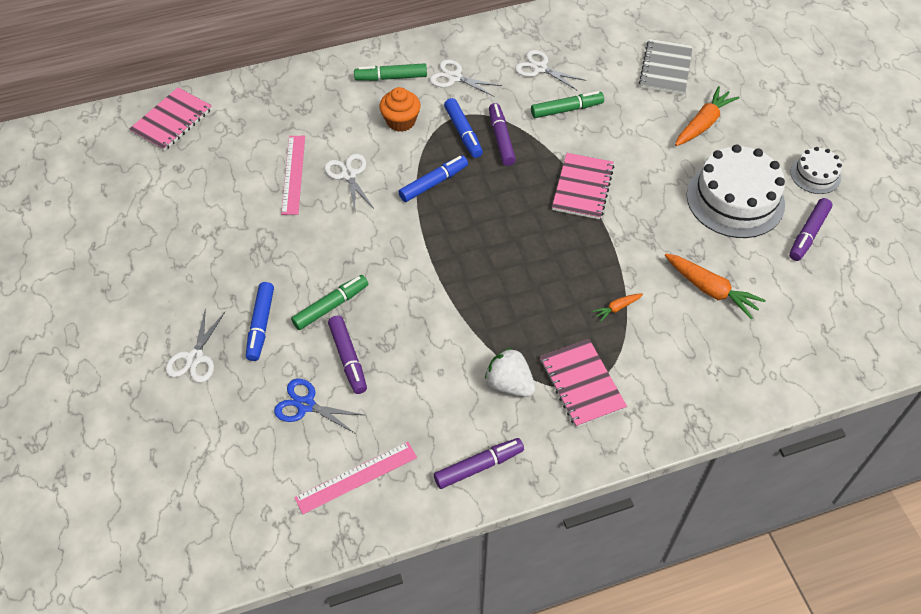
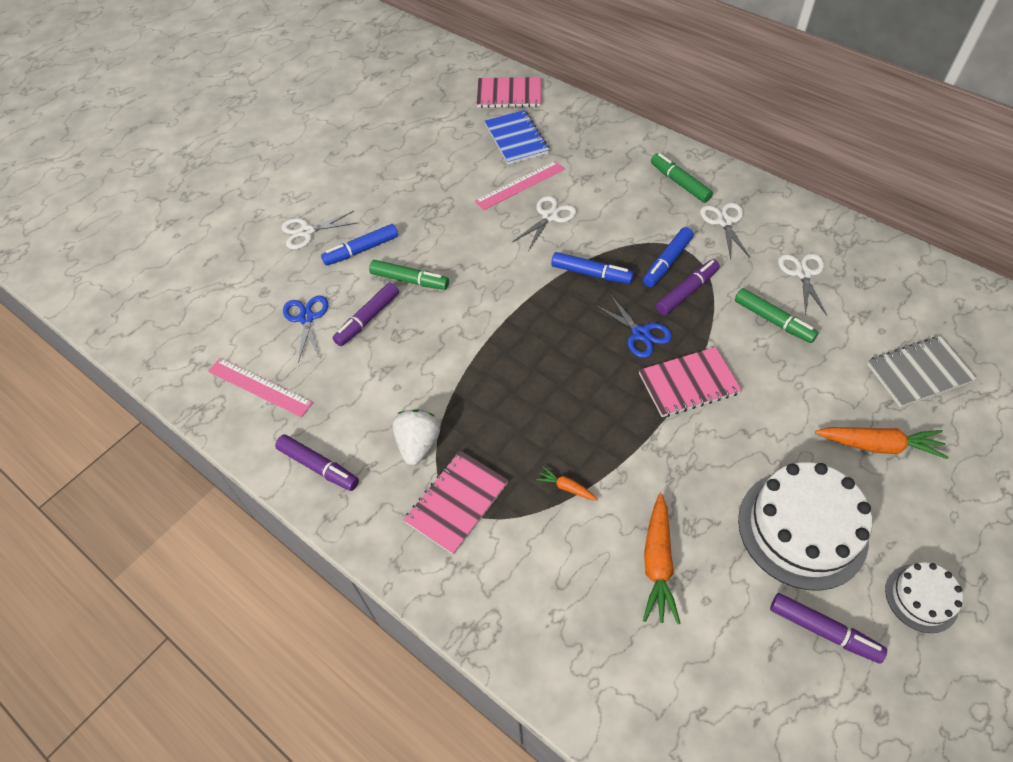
camera: 60 degrees right, 0 degrees up
(235, 146) = (516, 139): none -> blue notebook
(401, 121) = (638, 215): orange cupcake -> none
(517, 188) = (640, 334): none -> blue scissors
(808, 234) = (823, 631): purple marker -> purple marker turned 150 degrees counterclockwise

